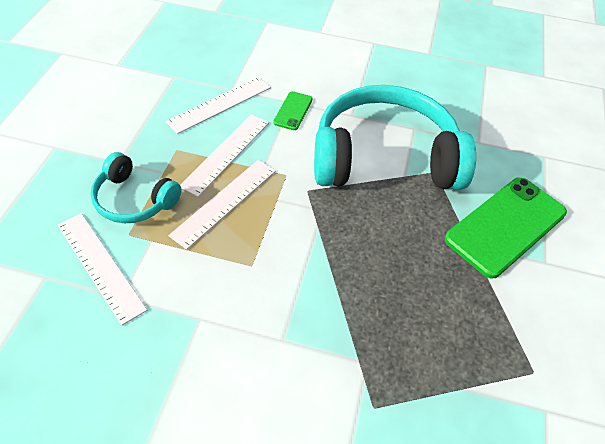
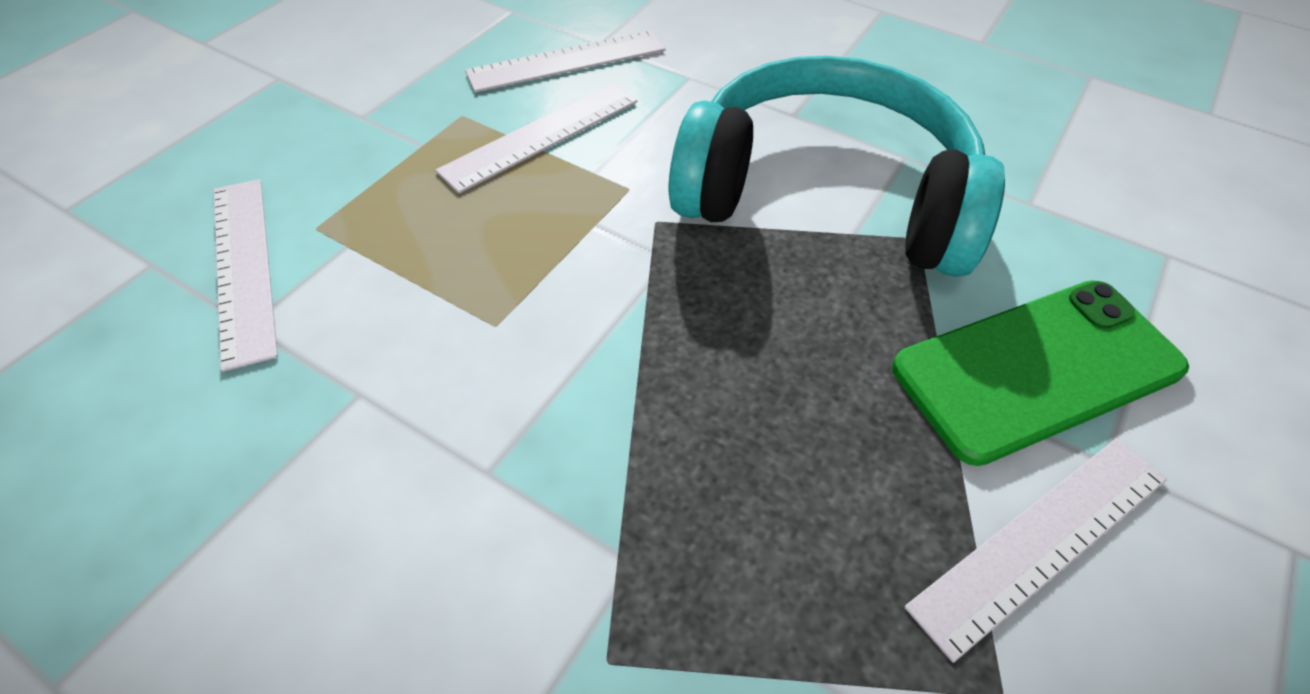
camera: 20 degrees right, 0 degrees up
(134, 199) = (354, 176): turquoise headphones -> none
(225, 202) = (500, 210): white ruler -> white ruler (1041, 540)
(293, 111) = (688, 91): green phone -> none

